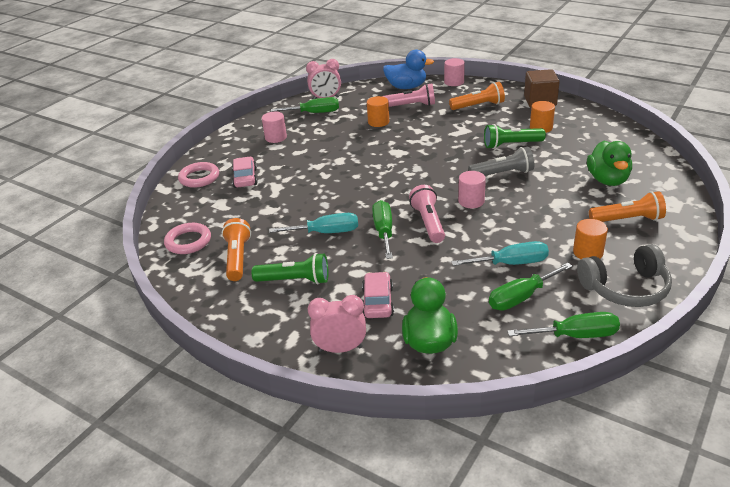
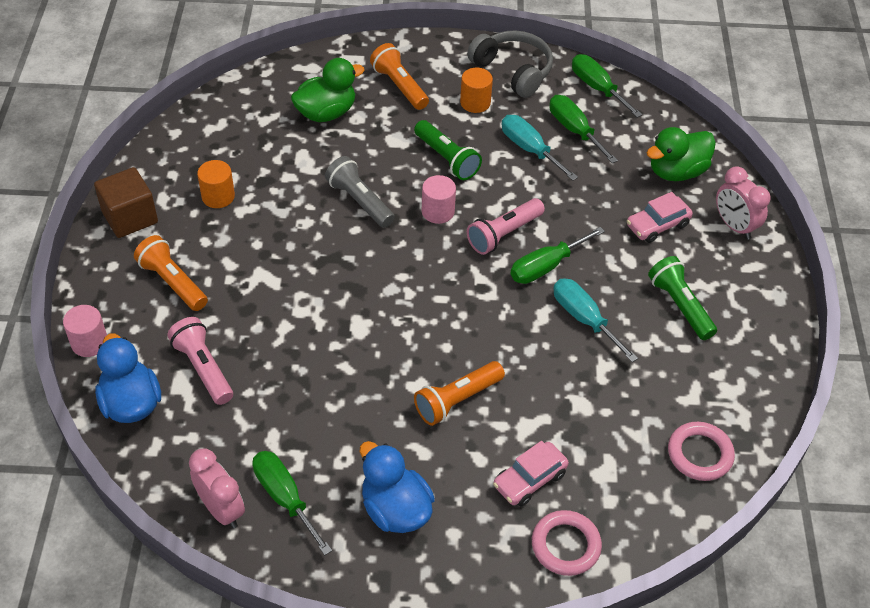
camera: 125 degrees left, 15 degrees up
(238, 258) = (687, 380): orange flashlight -> orange flashlight (457, 400)
(276, 137) = (395, 509): pink cylinder -> blue duck
(378, 122) = (279, 388): orange cylinder -> none
(511, 145) = (281, 213): green flashlight -> green flashlight (446, 159)
(521, 297) = (574, 130): green screwdriver -> green screwdriver turned 150 degrees counterclockwise

